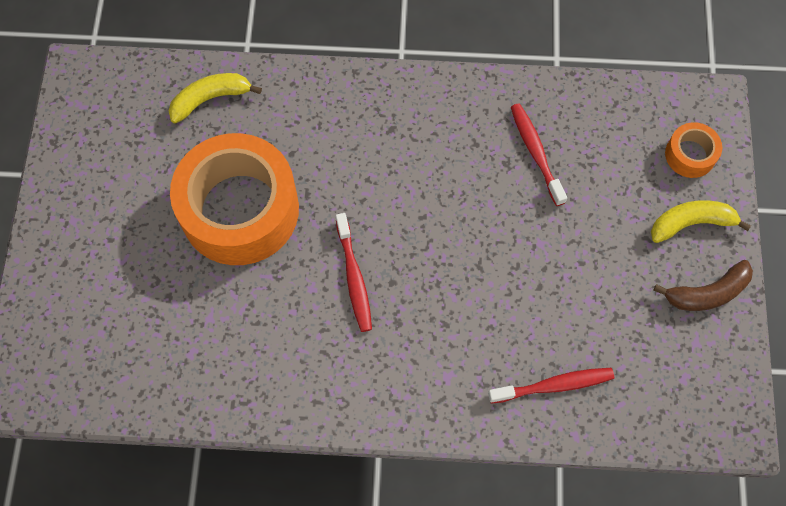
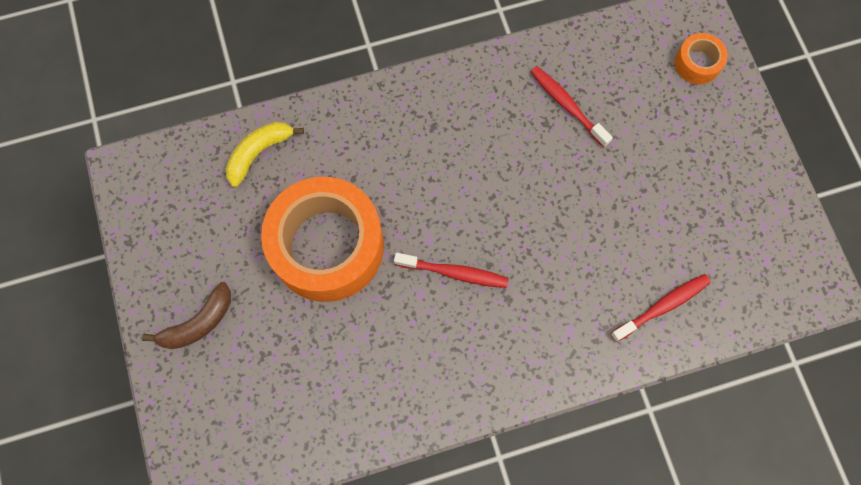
camera: 20 degrees left, 5 degrees up
(354, 278) = (454, 273): red toothbrush -> red toothbrush turned 45 degrees counterclockwise
(691, 223) = (721, 123): yellow banana -> none
(707, 293) = (757, 180): brown banana -> brown banana (198, 323)

